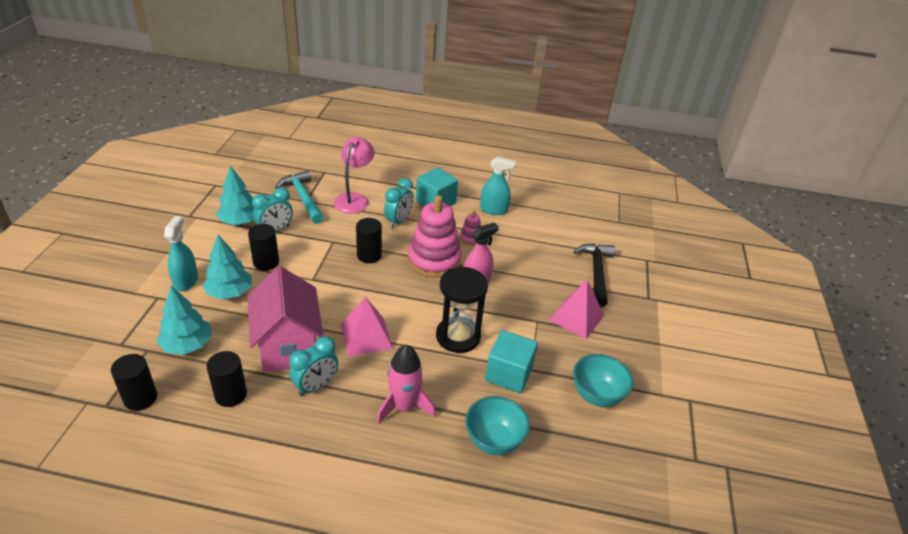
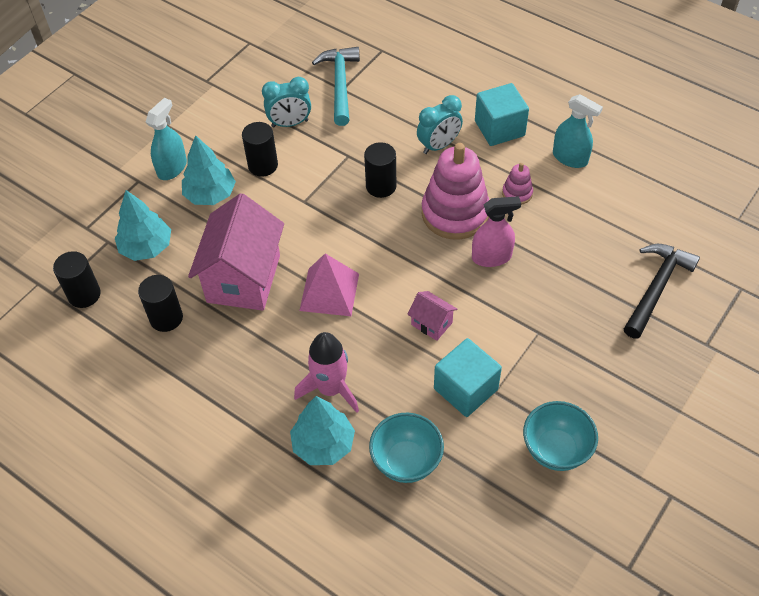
camera: 30 degrees right, 15 degrees up
(240, 221) = (256, 102): turquoise tree -> turquoise tree (323, 444)
(316, 386) = (251, 335): turquoise clock -> none
(354, 199) = (400, 99): pink lamp -> none
(458, 336) = (431, 323): black hourglass -> pink house
(576, 317) = (591, 342): pink pyramid -> none

